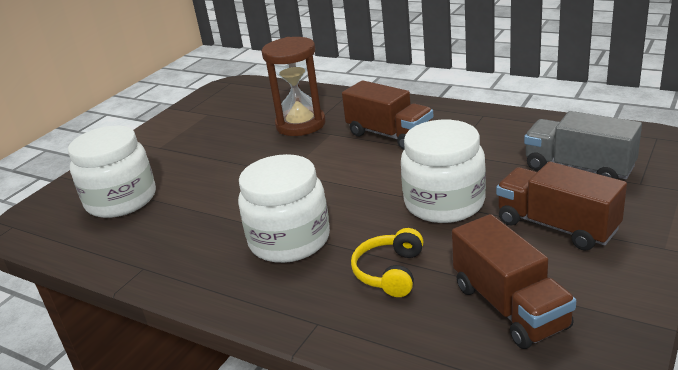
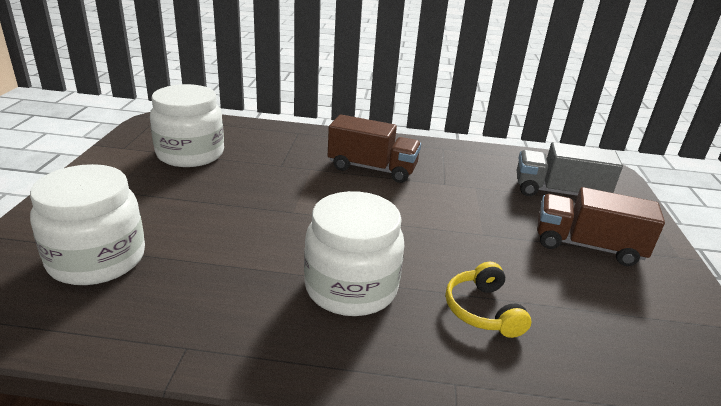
camera: 30 degrees left, 0 degrees up
(300, 124) = (272, 160): brown hourglass -> none
(444, 203) = (476, 232): white jar -> white jar (190, 154)
(510, 306) = (617, 330): brown truck -> none

